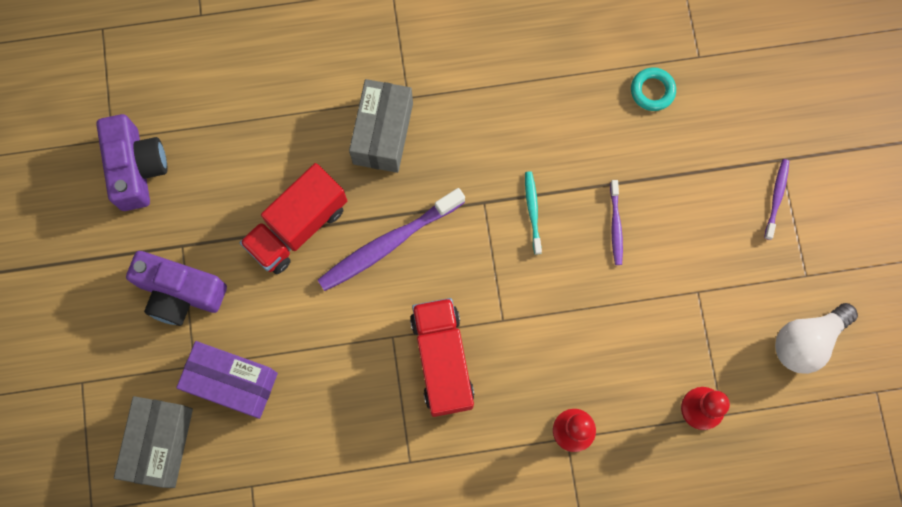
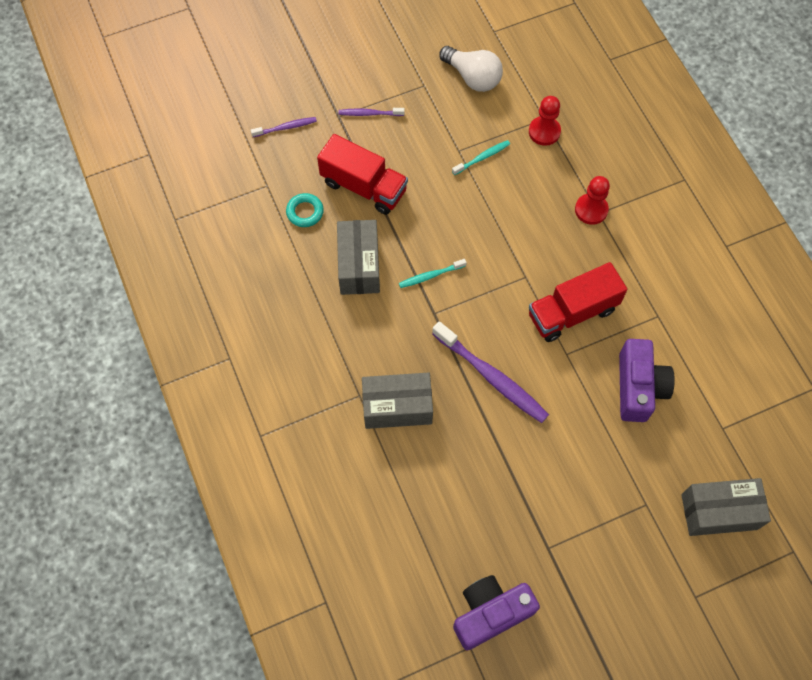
camera: 105 degrees left, 10 degrees down
(180, 293) = (589, 536): purple camera -> purple camera (638, 387)
(232, 382) = (648, 468): purple box -> none
(297, 227) = (500, 454): red truck -> red truck (364, 187)
(566, 134) = (359, 265): none -> grey box
(615, 226) = (424, 215): purple toothbrush -> purple toothbrush (286, 127)
(680, 318) = (482, 158): none -> turquoise toothbrush

